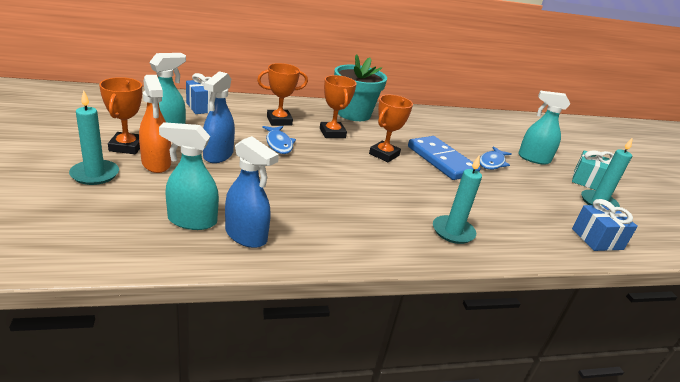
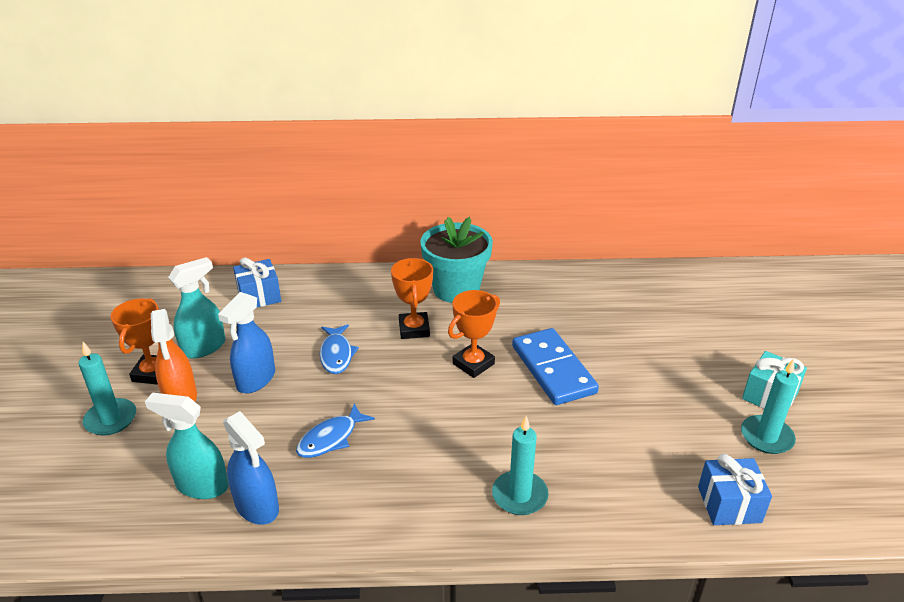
camera: 15 degrees right, 5 degrees up
(279, 121) = (349, 312): orange trophy -> none
(492, 162) = (629, 368): blue fish -> blue fish (331, 438)
(533, 159) = (700, 356): turquoise spray bottle -> none

